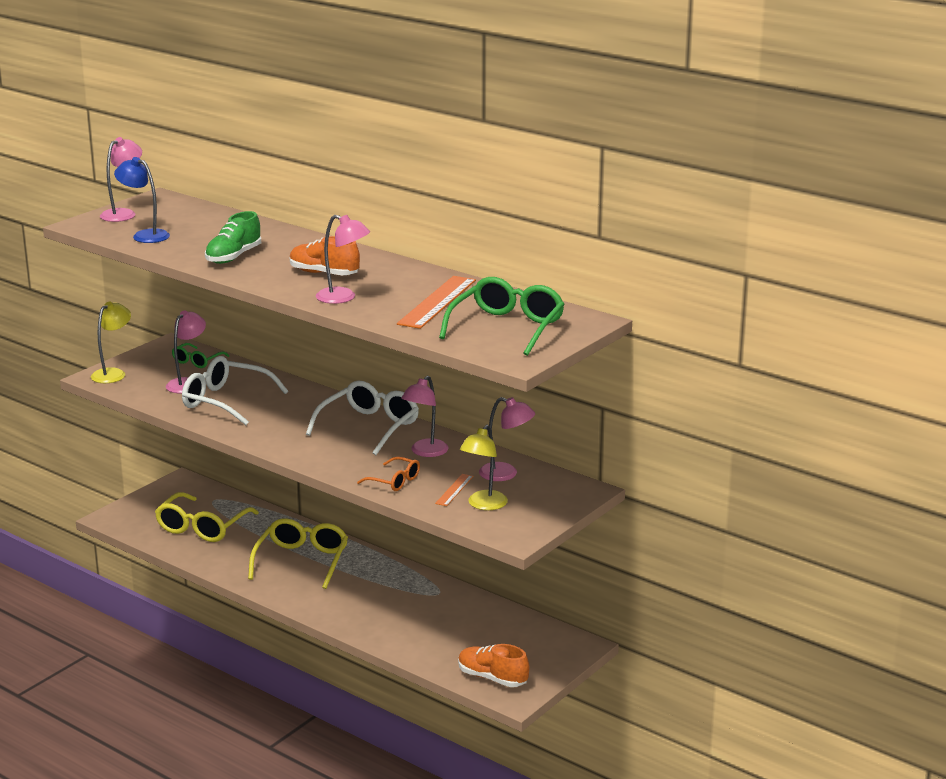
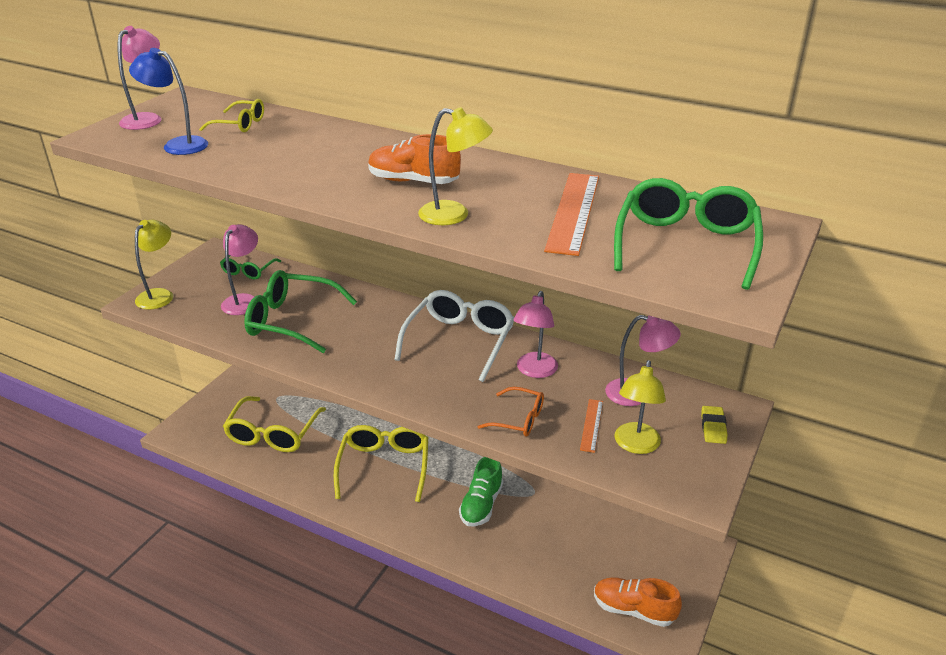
camera: 10 degrees left, 10 degrees up
(199, 223) = (240, 124): none -> yellow glasses
(226, 401) = (292, 321): white glasses -> green glasses
(233, 257) = (294, 166): green shoe -> green shoe (481, 505)
(343, 298) = (454, 215): pink lamp -> yellow lamp
(557, 500) = (713, 427): none -> yellow eraser

